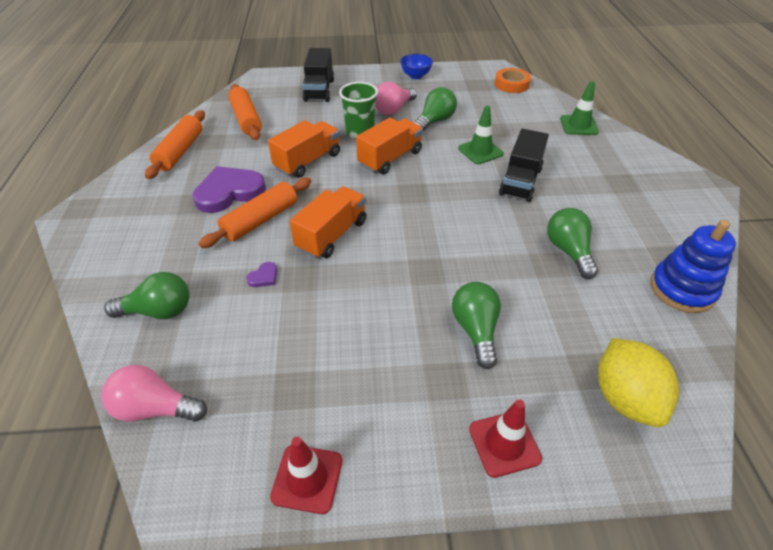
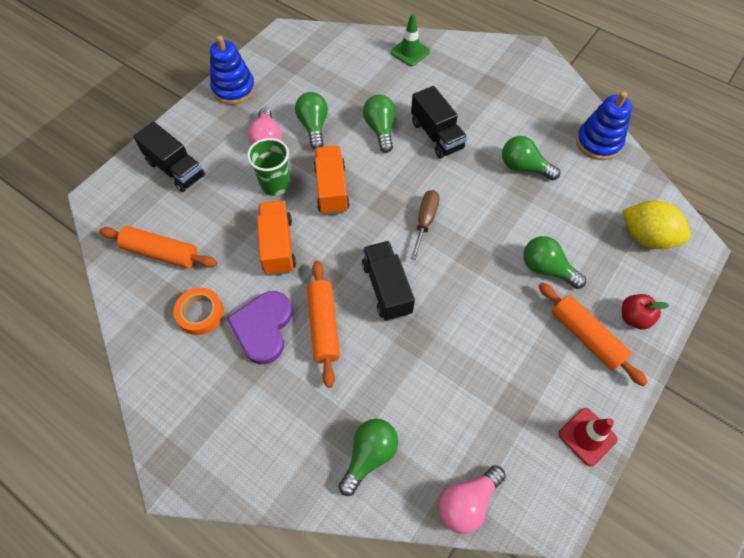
camera: 50 degrees left, 15 degrees up
(180, 151) = (157, 334): orange rolling pin -> orange rolling pin (586, 337)
(264, 277) = (393, 361): purple heart -> none
(332, 235) = (387, 288): orange truck -> black truck
(415, 76) = (234, 89): blue bowl -> blue stacking toy
(425, 221) = (425, 221): none -> brown screwdriver
(480, 151) = (380, 129): green traffic cone -> green light bulb
(504, 443) = (633, 317): red traffic cone -> red apple
(511, 84) = (318, 43): orange tape -> orange tape (200, 313)

